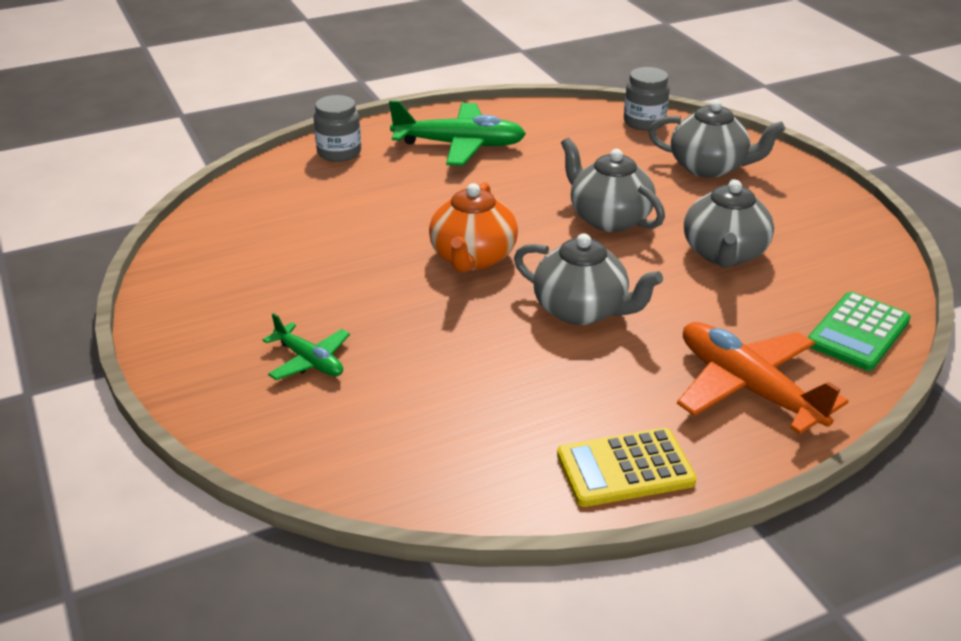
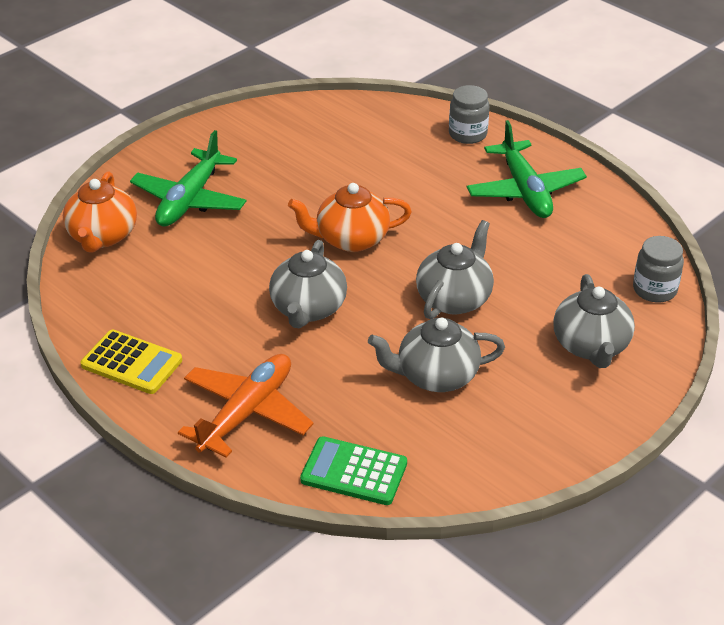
camera: 70 degrees right, 5 degrees up
(309, 361) = (189, 200): green plane -> green plane, size x1.79
(335, 454) = (102, 236): none -> orange teapot
(625, 468) = (131, 363): yellow calculator -> yellow calculator turned 150 degrees clockwise

